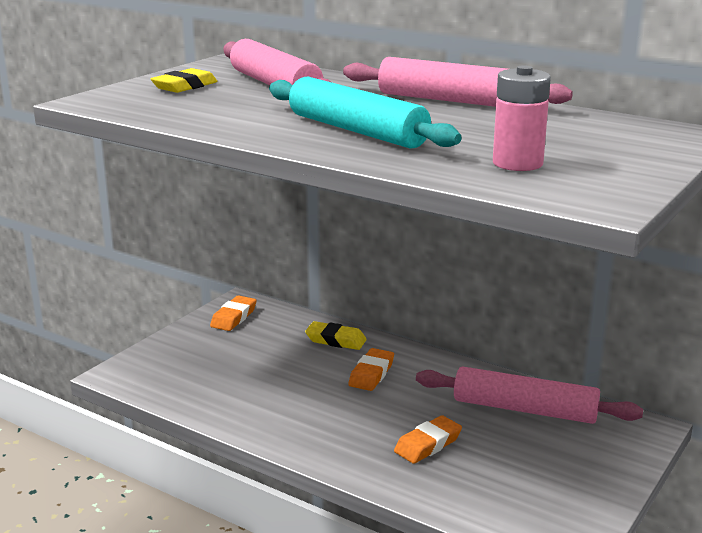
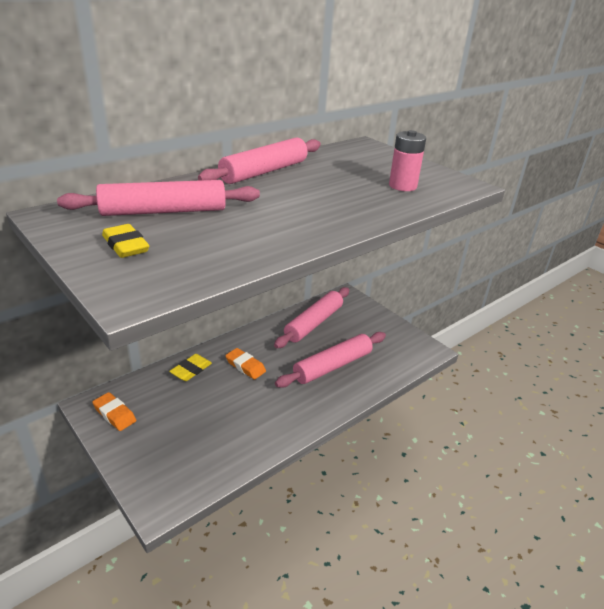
camera: 75 degrees left, 10 degrees up
(356, 131) = (315, 209): turquoise rolling pin -> none
(428, 444) = (332, 366): orange eraser -> pink rolling pin

